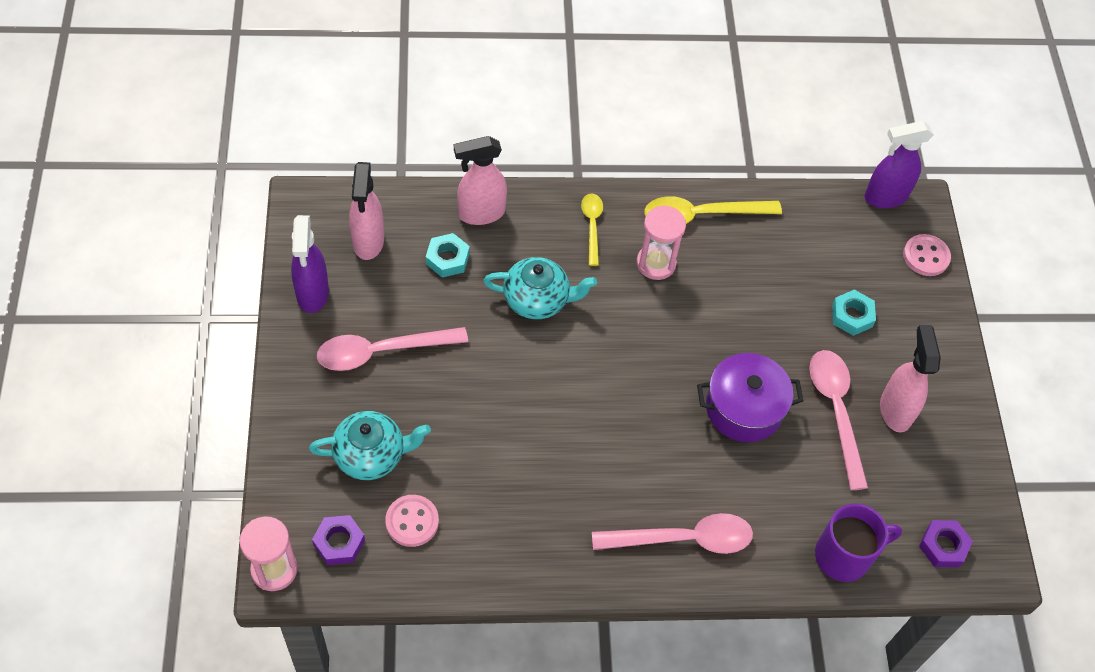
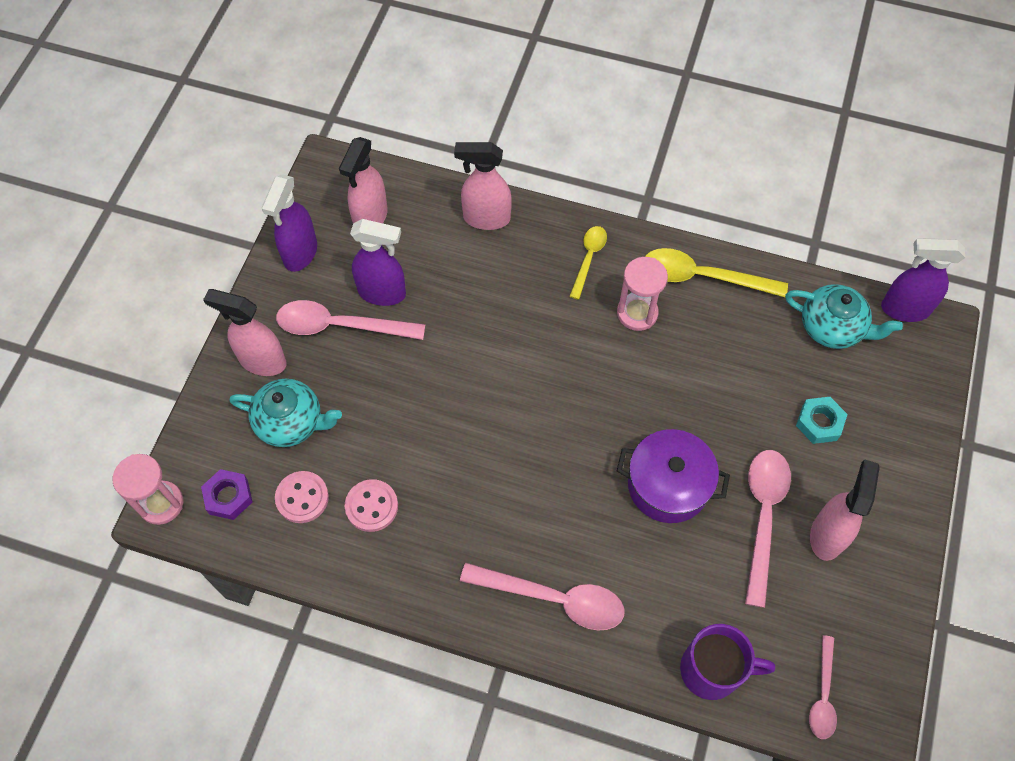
camera: 25 degrees right, 5 degrees up
(318, 406) = (262, 361): none -> pink spray bottle
(410, 309) = (382, 293): none -> purple spray bottle
(447, 259) = (437, 254): turquoise nut -> none
(537, 299) = (506, 317): turquoise teapot -> turquoise teapot (832, 327)
(926, 256) = (924, 383): pink button -> pink button (371, 506)
(943, 546) = (822, 695): purple nut -> pink spoon

